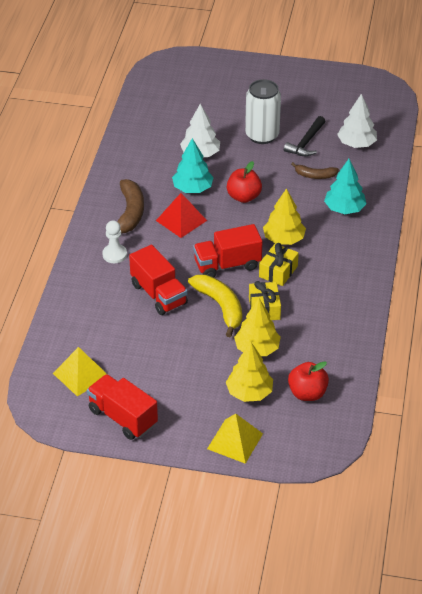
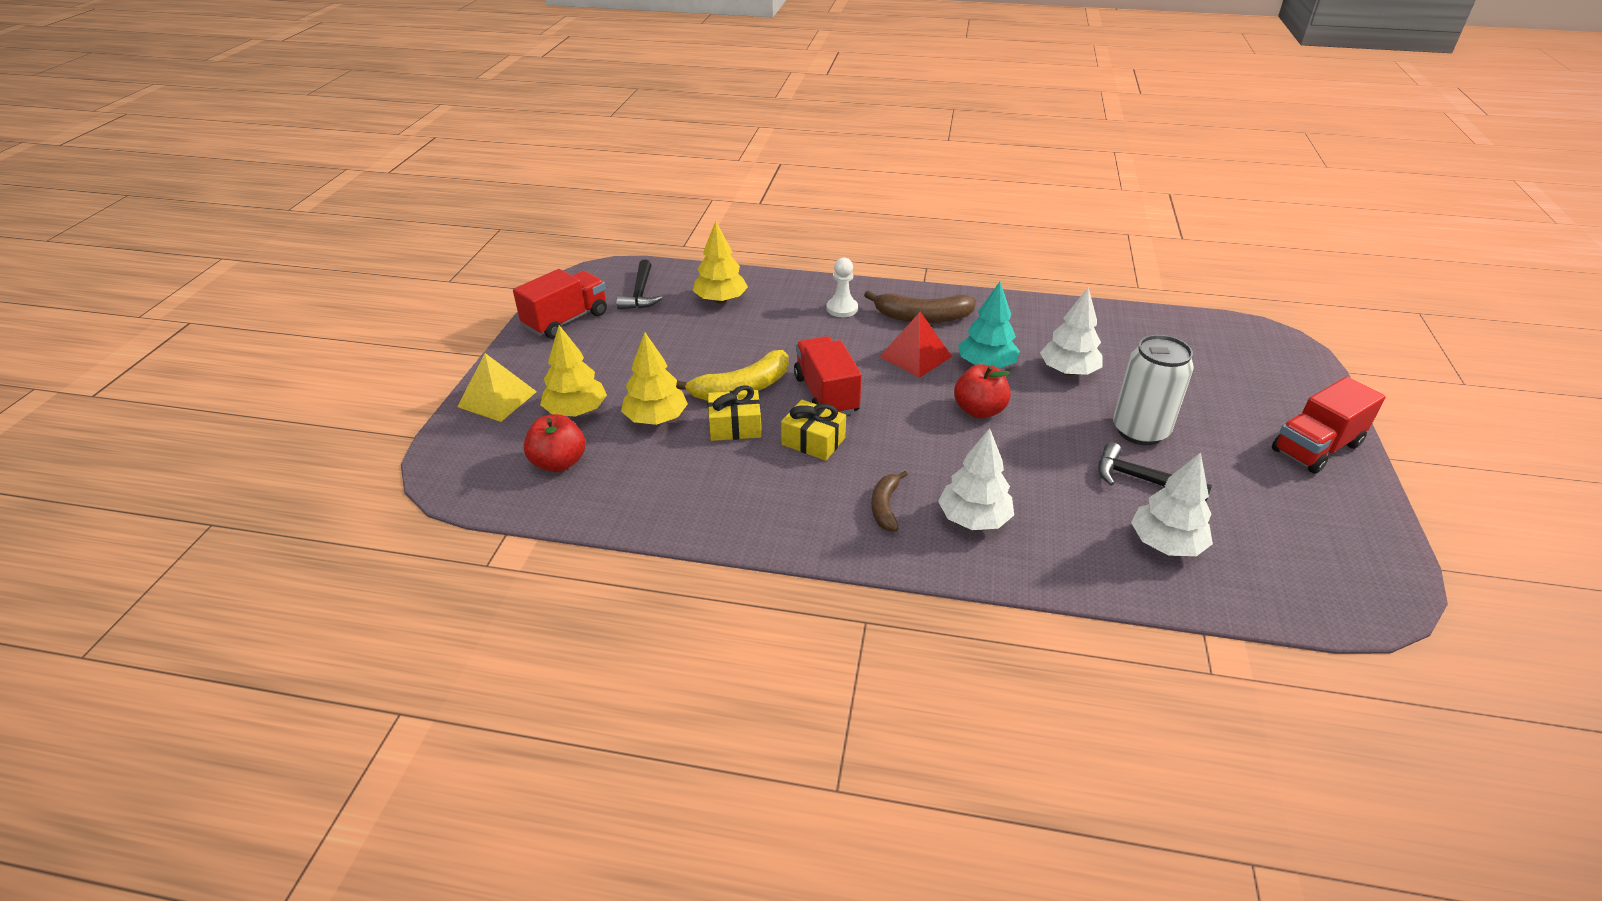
camera: 90 degrees right, 5 degrees down
(81, 374) = (640, 293): yellow pyramid -> black hammer
(159, 294) = (769, 341): red truck -> red truck (1316, 448)
(283, 239) = (887, 448): yellow tree -> yellow tree (721, 300)
(315, 175) = (1054, 487): brown banana -> brown banana (885, 506)
(344, 209) = (973, 519): turquoise tree -> white tree

